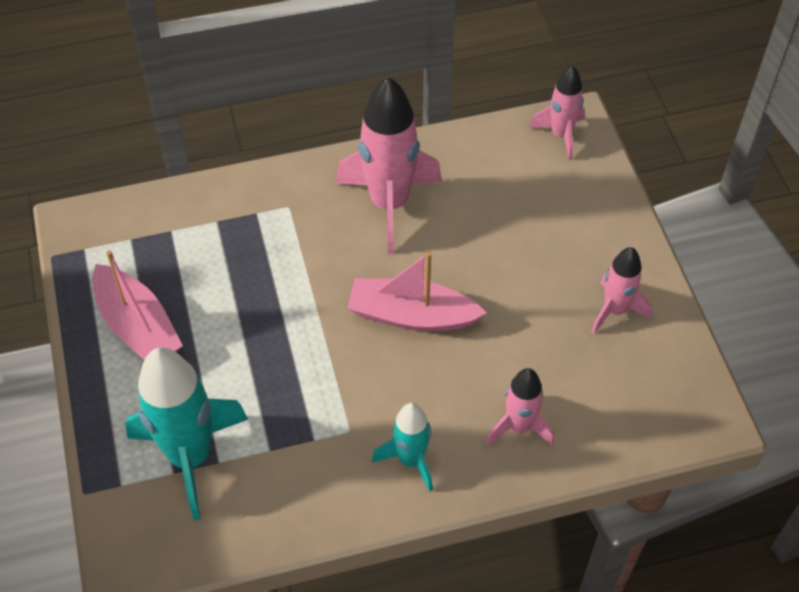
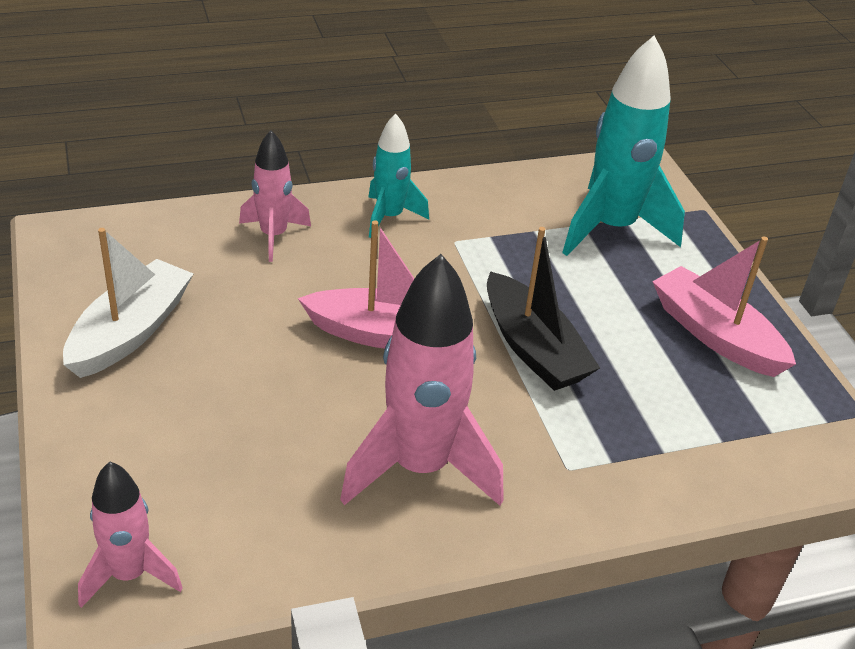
camera: 175 degrees right, 15 degrees down
(294, 307) = (533, 348): none -> black boat
(614, 310) = (130, 331): pink rocket -> white boat

